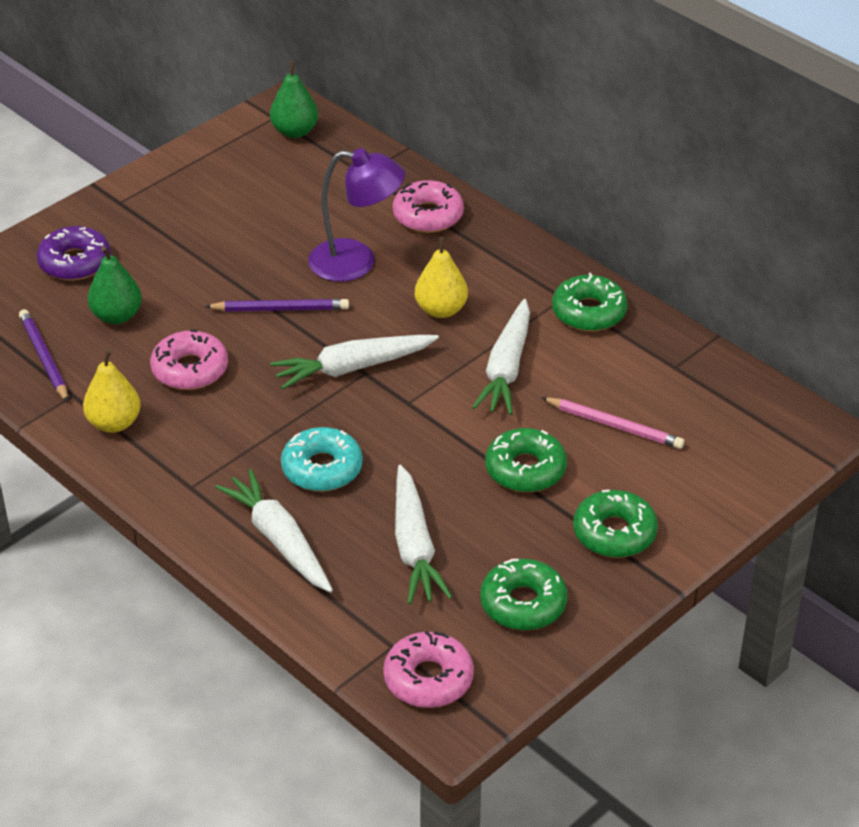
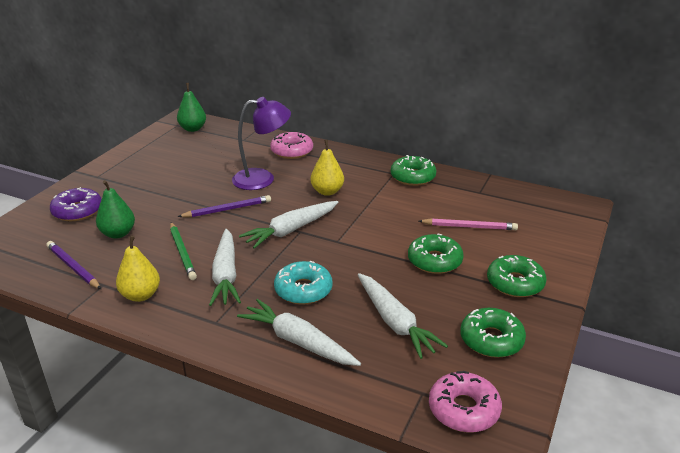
camera: 20 degrees left, 10 degrees down
(190, 369) = (182, 253): pink donut -> green pencil
(506, 368) = (385, 212): white carrot -> white carrot (226, 275)

